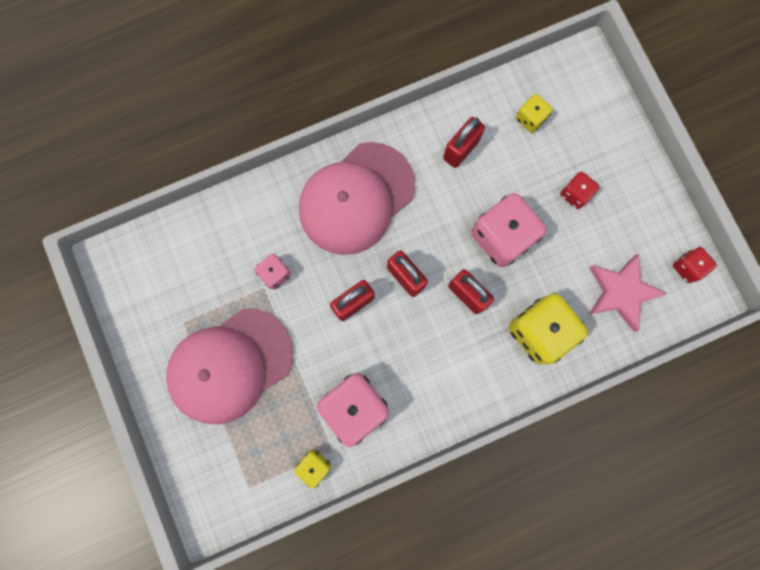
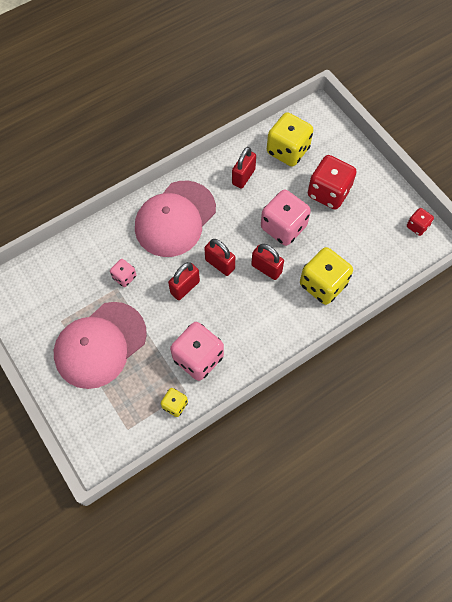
camera: 10 degrees left, 15 degrees down
(530, 119) = (288, 151): yellow dice -> yellow dice, size x1.98
(575, 194) = (328, 192): red dice -> red dice, size x1.98
(621, 292) = (375, 250): pink star -> none

